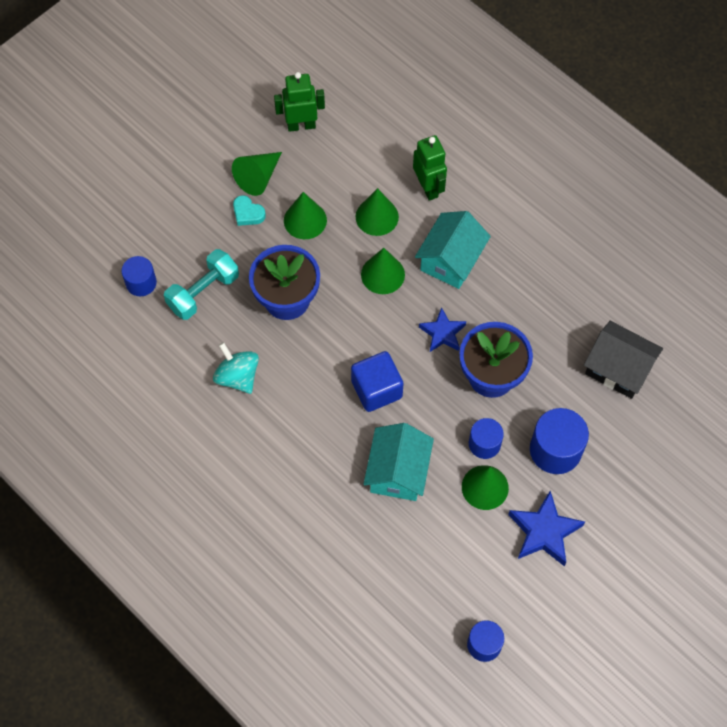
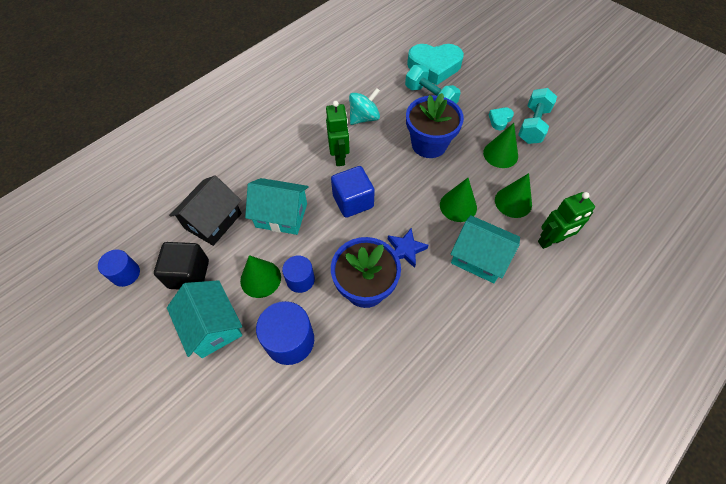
camera: 90 degrees right, 5 degrees down
(141, 283) = (434, 67): blue cylinder -> turquoise heart
(258, 177) = (533, 125): green cone -> turquoise dumbbell
(301, 125) = (589, 150): green robot -> green robot (339, 157)
(482, 569) = (189, 274): none -> black cube
(544, 532) = (212, 326): blue star -> turquoise house
(618, 369) = (373, 409): black house -> black house (213, 221)

